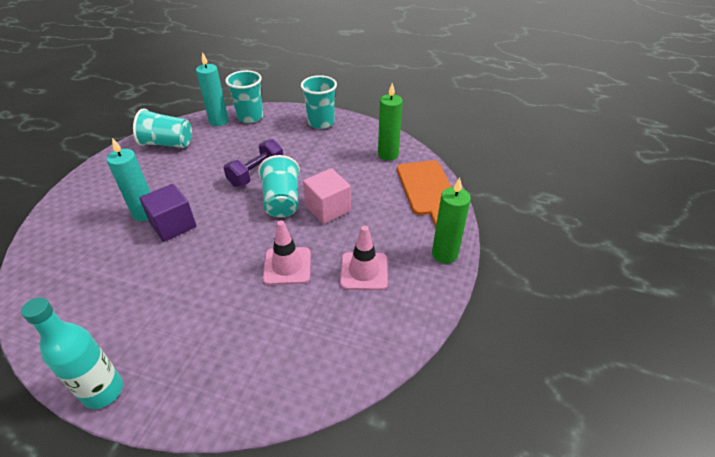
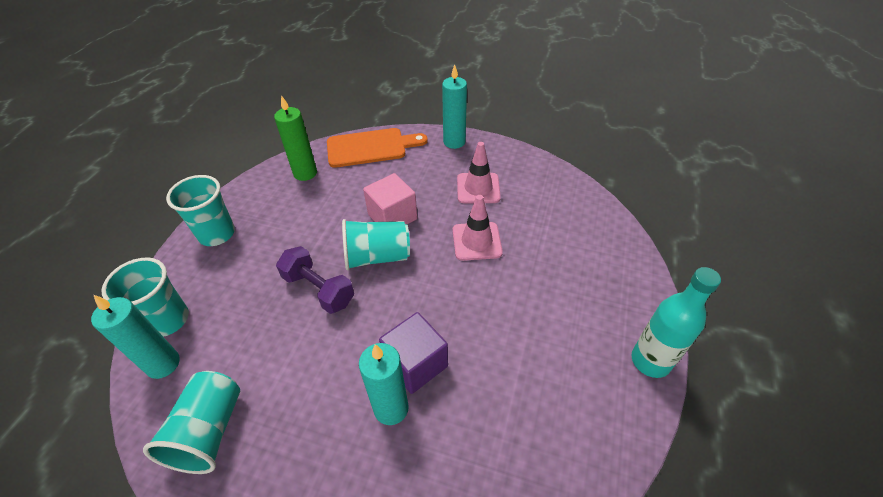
camera: 90 degrees left, 5 degrees up
(444, 254) = (454, 142): green candle -> turquoise candle

